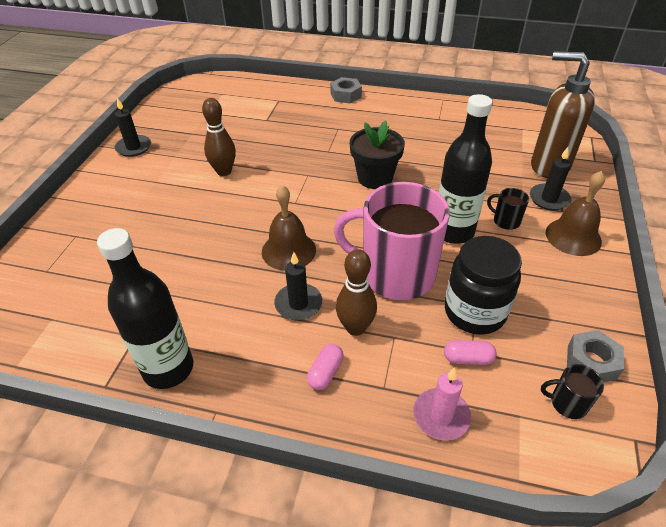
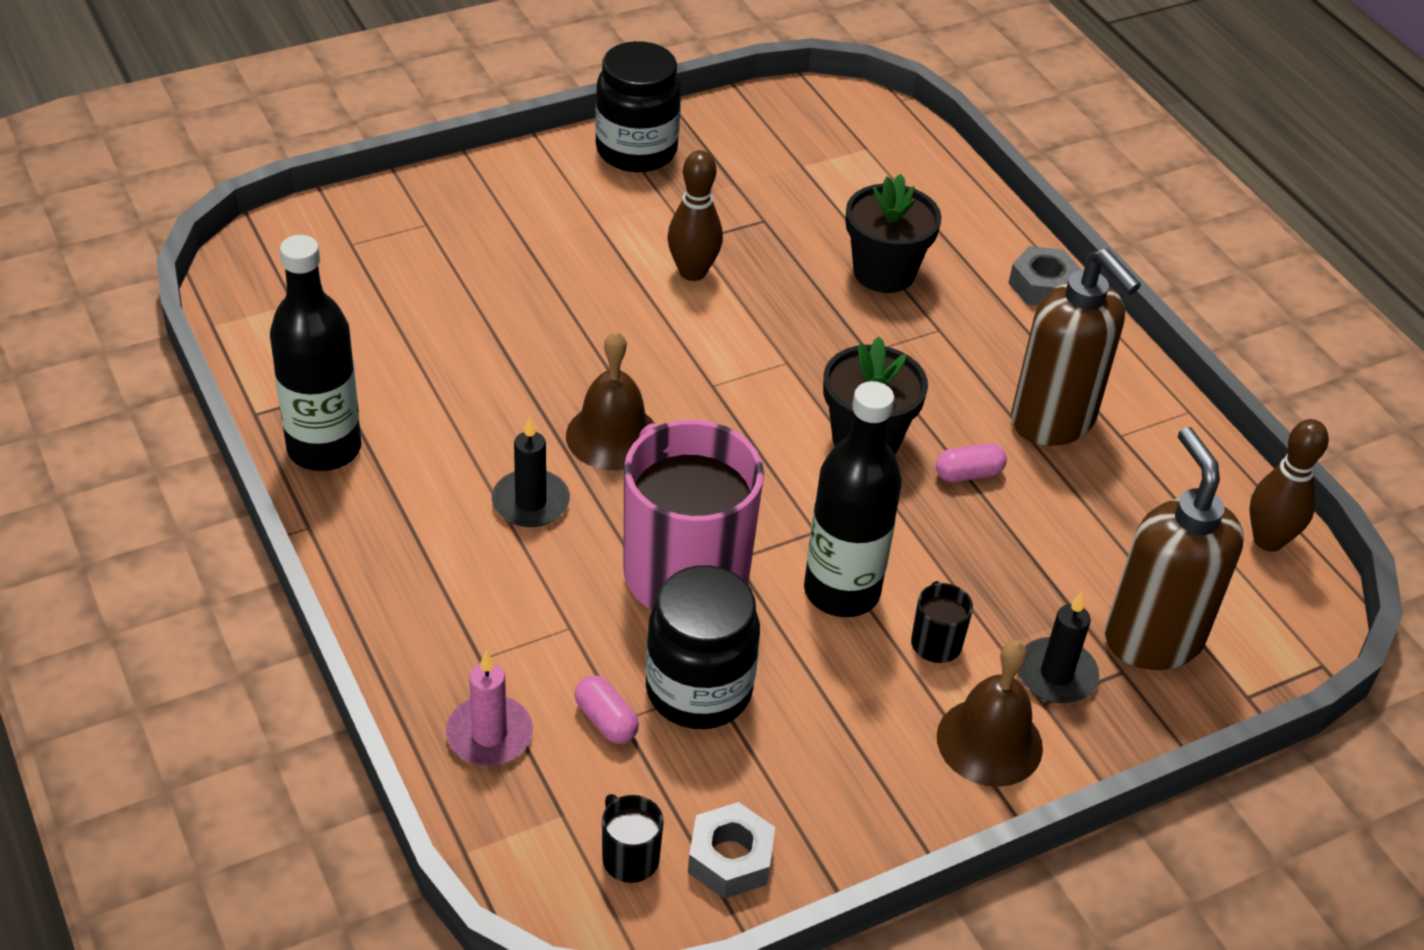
camera: 45 degrees right, 0 degrees up
(133, 147) = (636, 151): black candle -> black jar
(291, 124) = (884, 272): none -> black flower pot
(325, 373) = (450, 591): pink capsule -> pink capsule (968, 474)
(355, 327) = (547, 580): brown bowling pin -> brown bowling pin (1268, 540)
(416, 129) = (1053, 421): none -> brown soap dispenser

